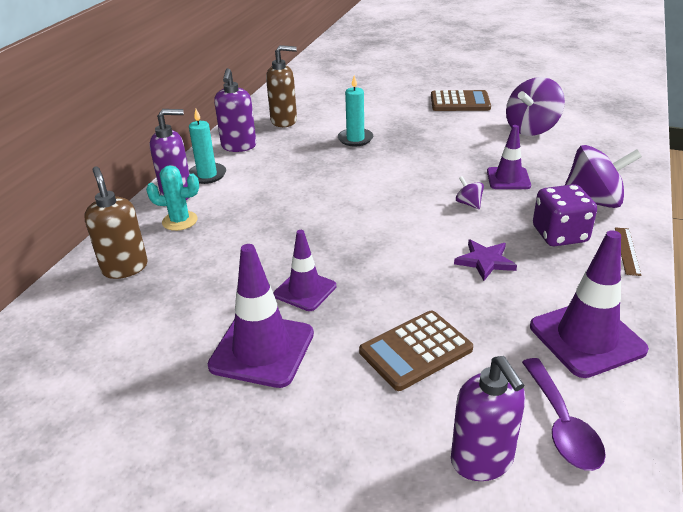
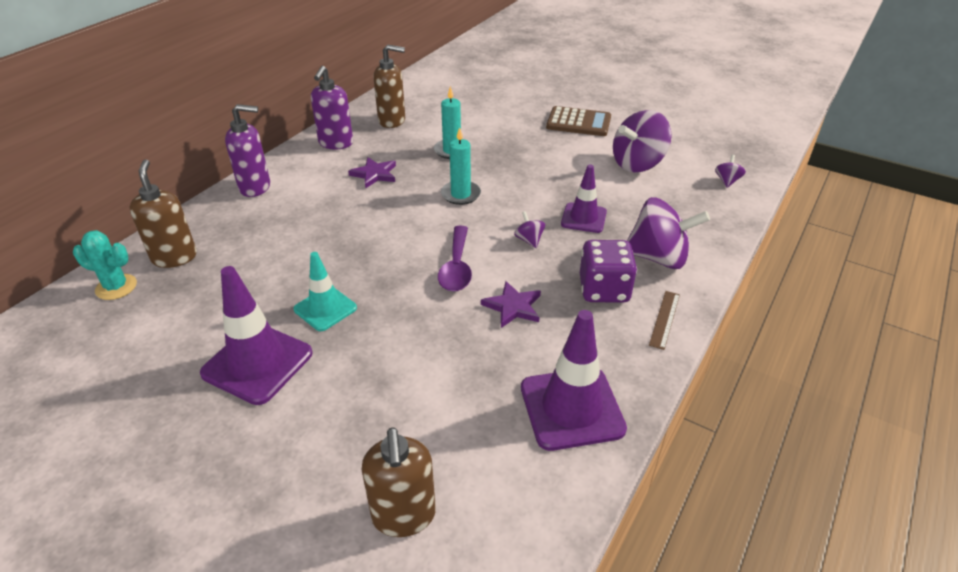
camera: 10 degrees right, 5 degrees up
(180, 221) = (245, 216): turquoise cactus -> turquoise cactus (116, 287)
(207, 175) = (292, 170): turquoise candle -> turquoise candle (460, 194)
(291, 168) = (374, 174): none -> purple star
(305, 290) = (325, 309): purple traffic cone -> turquoise traffic cone
(415, 350) = (398, 390): brown calculator -> none
(482, 461) = (404, 516): purple soap dispenser -> brown soap dispenser
(561, 424) = (499, 494): purple spoon -> purple spoon (456, 267)
(617, 133) = (727, 181): none -> purple spinning top

